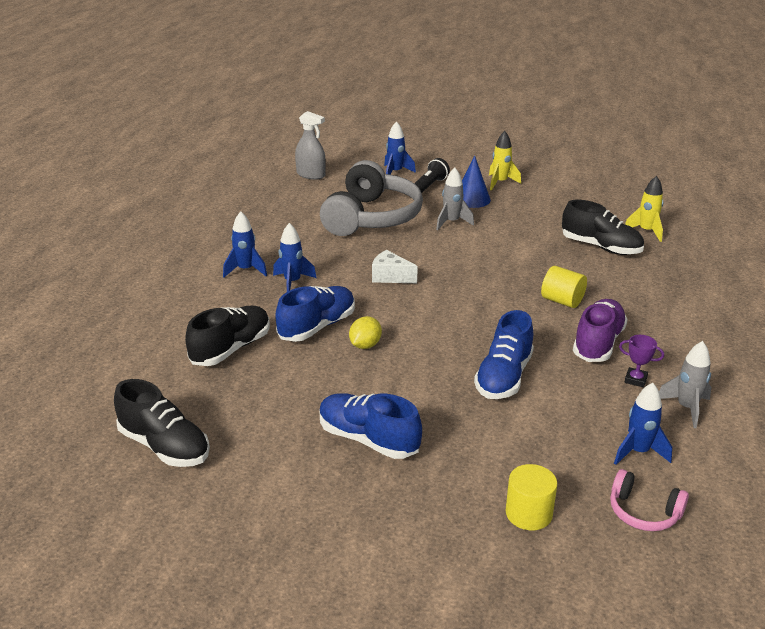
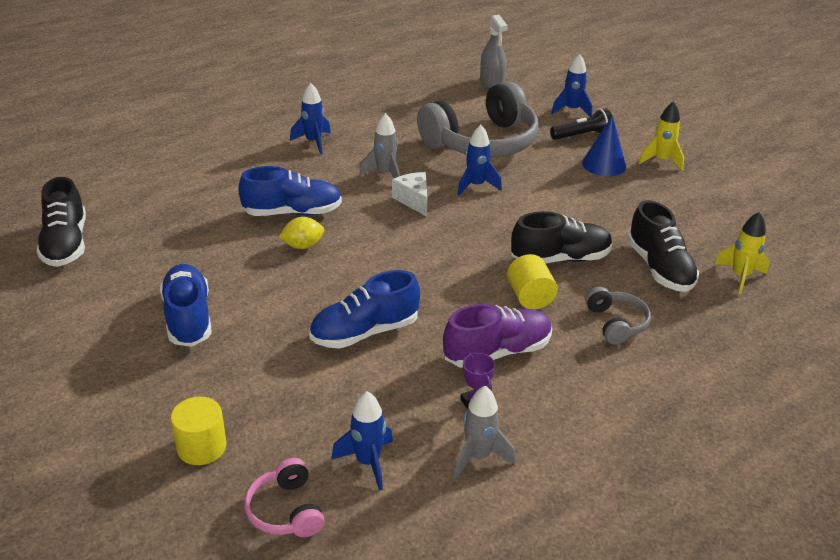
camera: 40 degrees right, 5 degrees up
(231, 349) = (209, 198): black shoe -> black shoe (560, 258)
(292, 282) = (331, 168): blue rocket -> blue rocket (476, 186)
(451, 222) = (547, 177): grey rocket -> grey rocket (385, 174)
(630, 291) = (616, 323): none -> grey headphones

